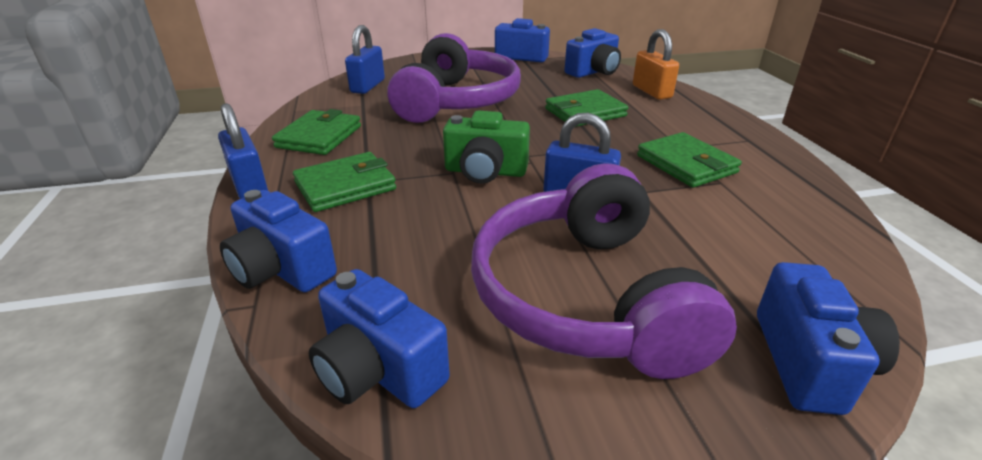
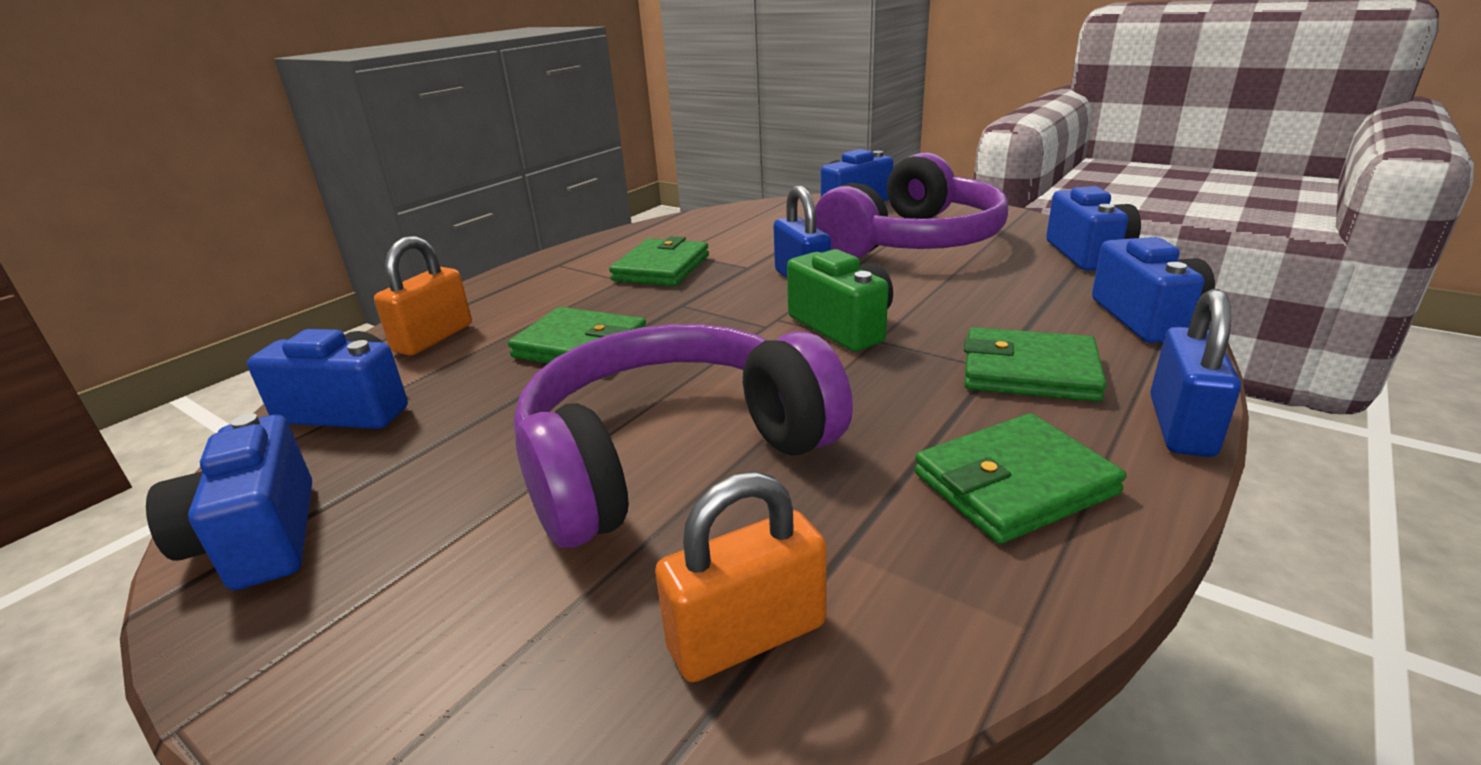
camera: 130 degrees left, 5 degrees down
(368, 86) = (747, 636): blue padlock -> orange padlock

